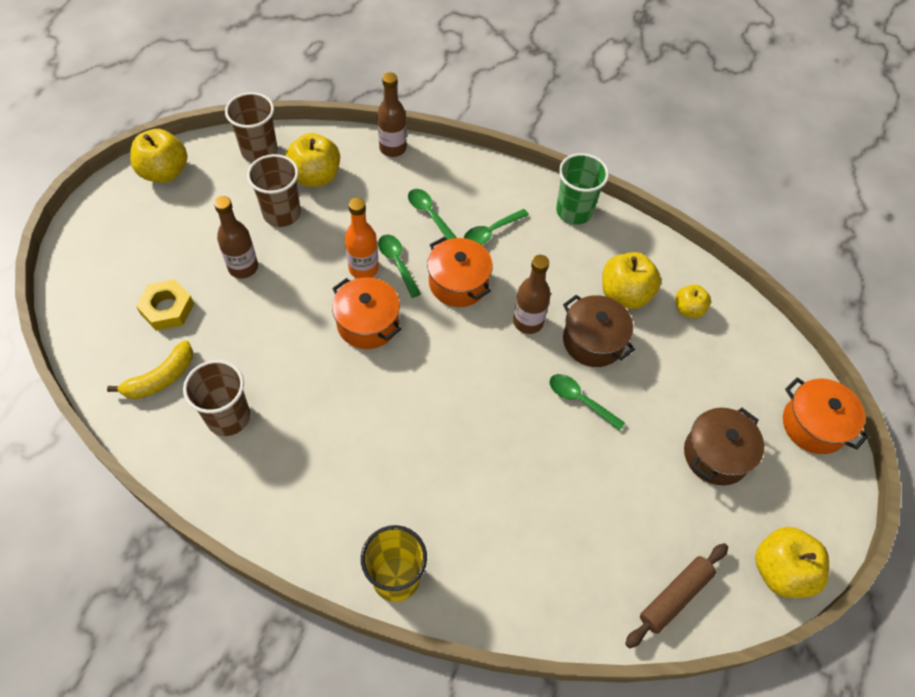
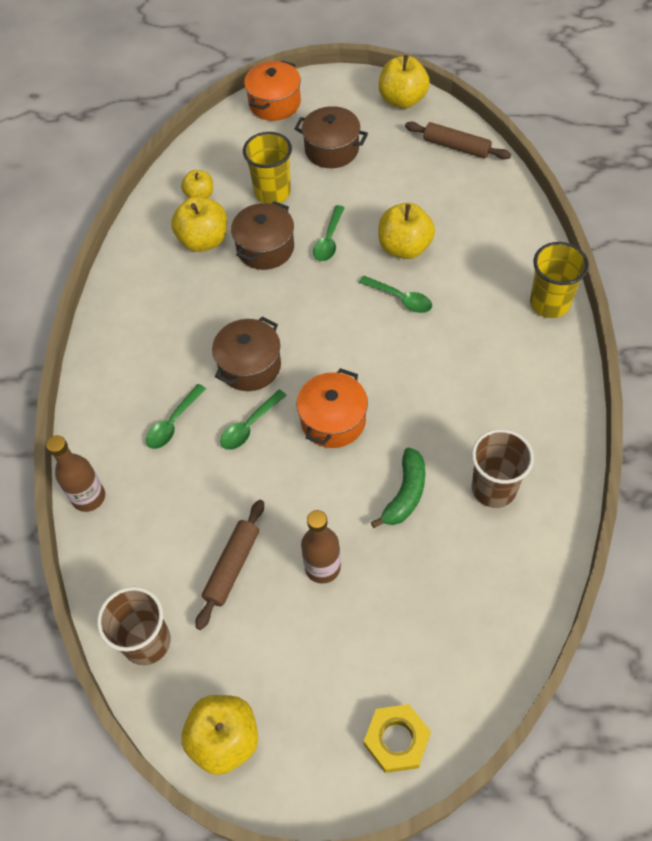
camera: 105 degrees left, 0 degrees up
(161, 378) = (490, 571): yellow banana -> none
(167, 309) = (411, 615): yellow nut -> yellow nut (396, 740)
(267, 348) = (405, 494): none -> green banana
(282, 213) = (232, 566): brown cup -> brown rolling pin
(315, 176) = (163, 558): yellow apple -> yellow apple (404, 247)
(363, 268) = (270, 452): orange bottle -> none
(458, 283) = (250, 366): orange pot -> brown pot
(491, 232) = (174, 362): green spoon -> green spoon (400, 298)
(528, 322) = (268, 298): brown bottle -> none
(574, 211) = (118, 304): green cup -> none
(669, 374) = (272, 192): none -> yellow cup

